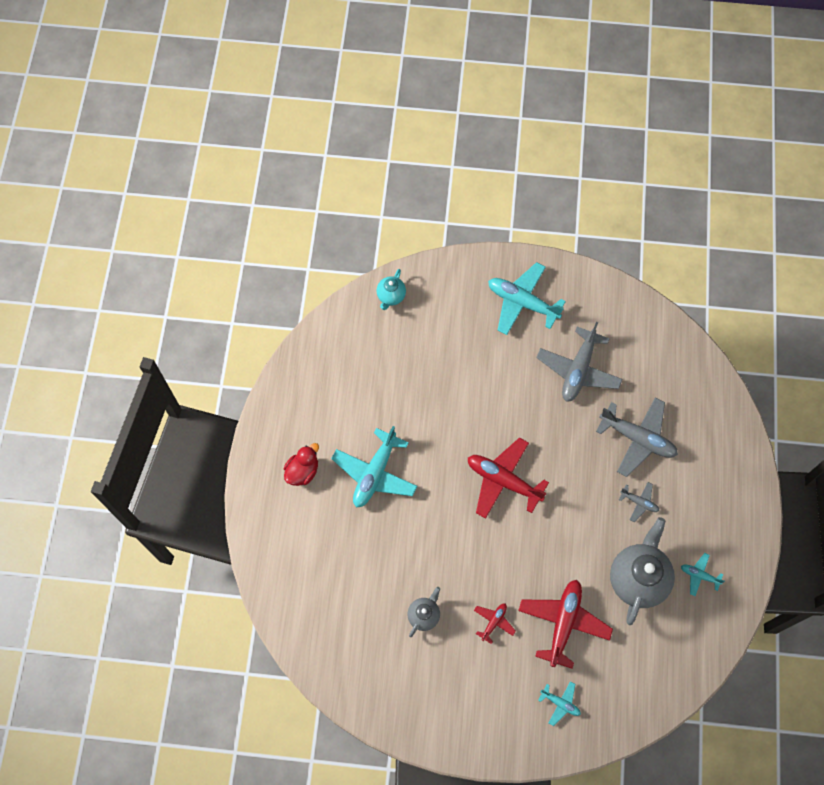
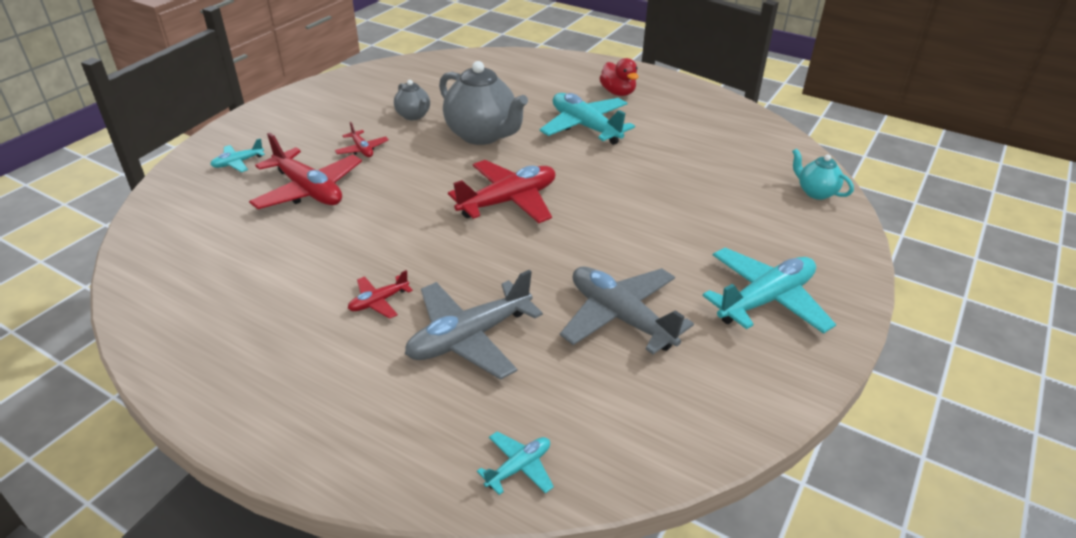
camera: 115 degrees right, 30 degrees down
(637, 579) = (289, 261): grey teapot -> grey teapot (482, 135)
(639, 502) = (379, 302): grey plane -> red plane
(699, 575) = (228, 319): turquoise plane -> turquoise plane (519, 468)

